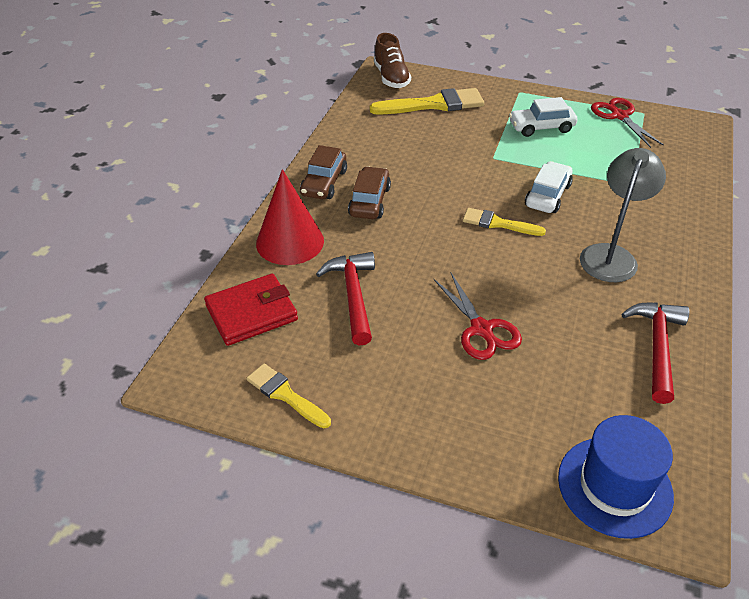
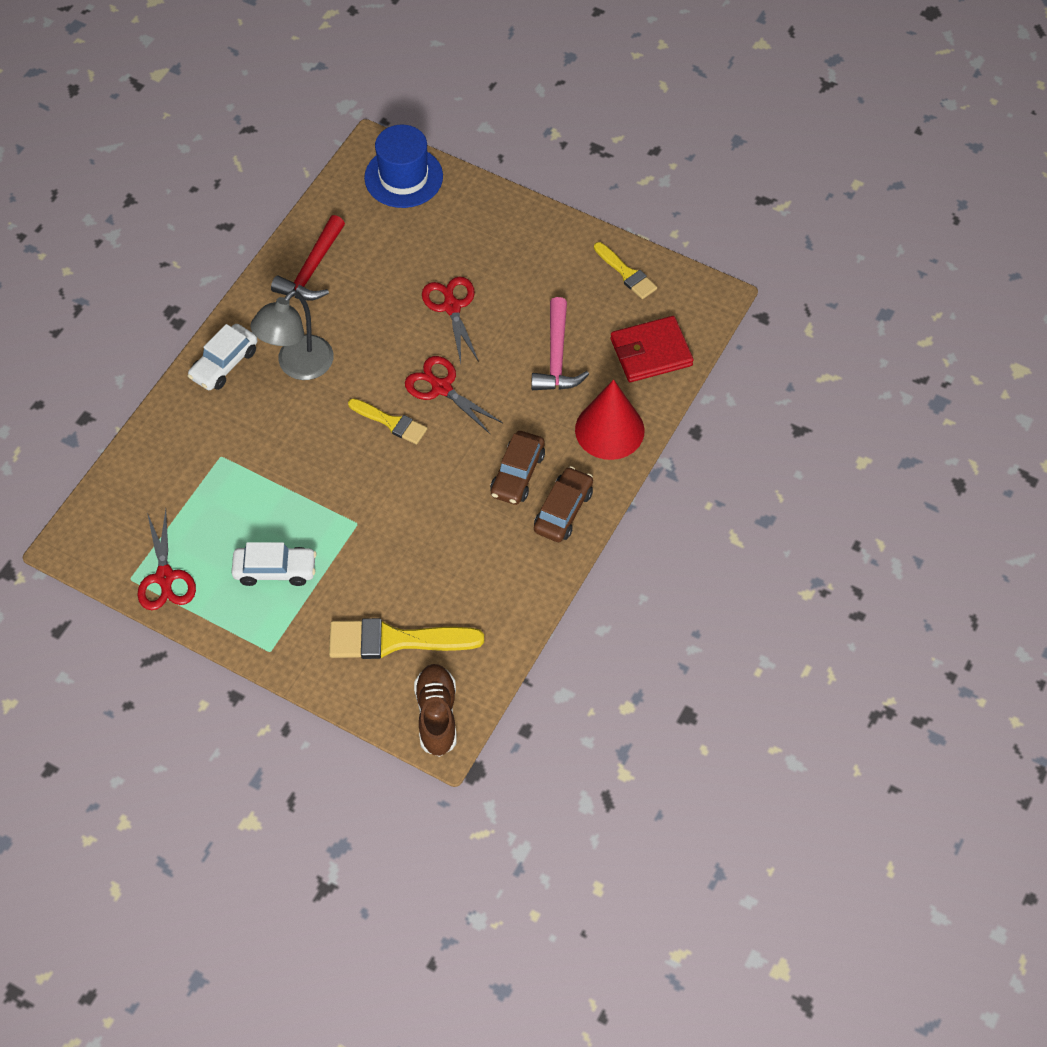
camera: 170 degrees left, 15 degrees up
(353, 296) = (556, 357): red hammer -> pink hammer
(463, 255) = (441, 387): none -> red scissors
(547, 195) = (322, 453): white car -> white car (224, 364)

